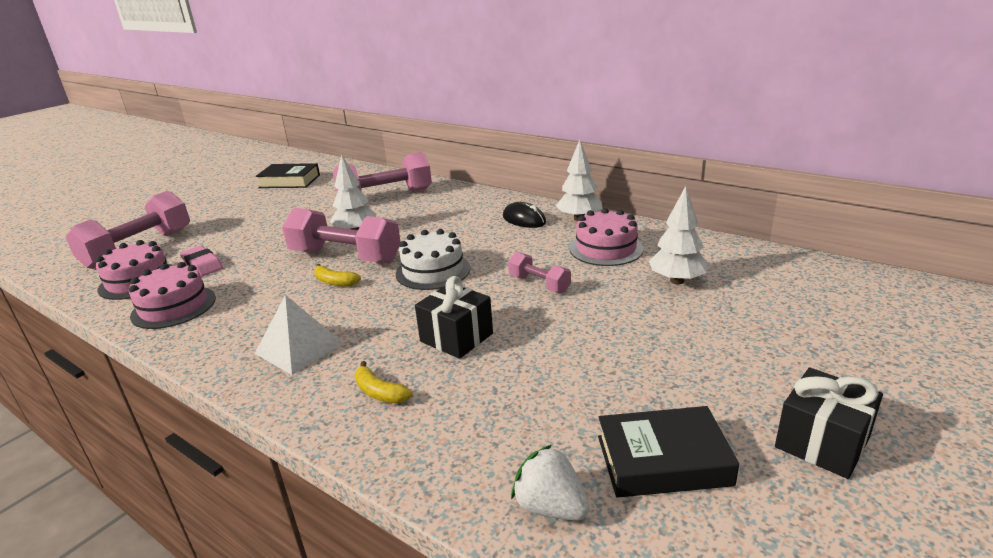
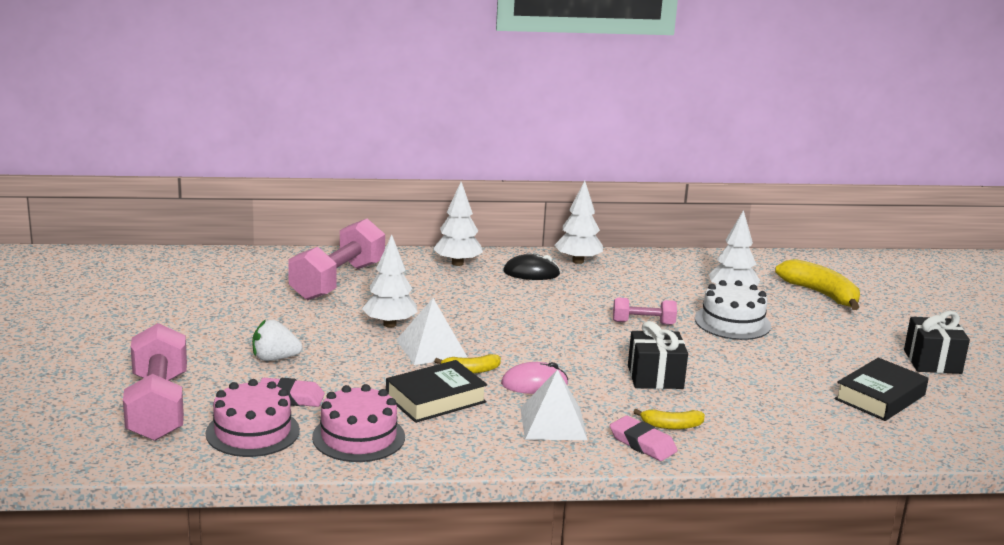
camera: 45 degrees left, 5 degrees down
(289, 181) = (164, 289): black book -> black book (436, 399)
(323, 399) = (642, 443): none -> pink eraser
(345, 257) = (431, 348): pink dumbbell -> white pyramid
(353, 308) = (534, 384): none -> pink mouse
(433, 271) = (539, 337): white cake -> white cake (732, 322)
(484, 201) = (457, 263): none -> white tree
(550, 507) = (864, 437): white strawberry -> white strawberry (275, 358)
(606, 249) = (644, 282): pink cake -> none
(786, 308) = (821, 294): none -> yellow banana

